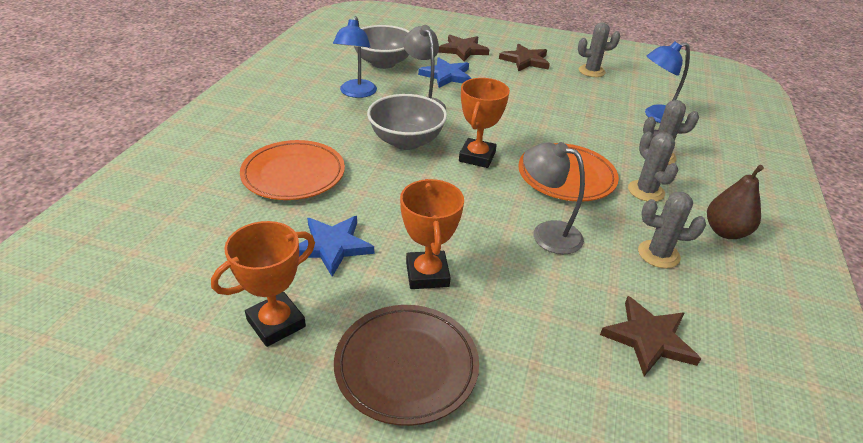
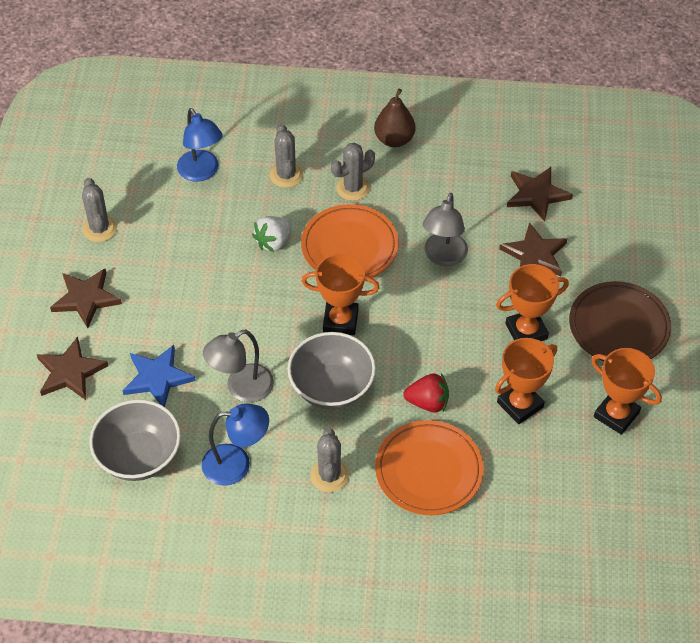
camera: 100 degrees left, 15 degrees up
(332, 246) = (520, 405): blue star -> orange trophy
(366, 187) = (428, 402): none -> red strawberry
(542, 310) = (534, 255): none -> brown star
(574, 138) = (273, 242): none -> white strawberry
(658, 254) = (441, 184): grey cactus -> grey cactus (329, 475)

